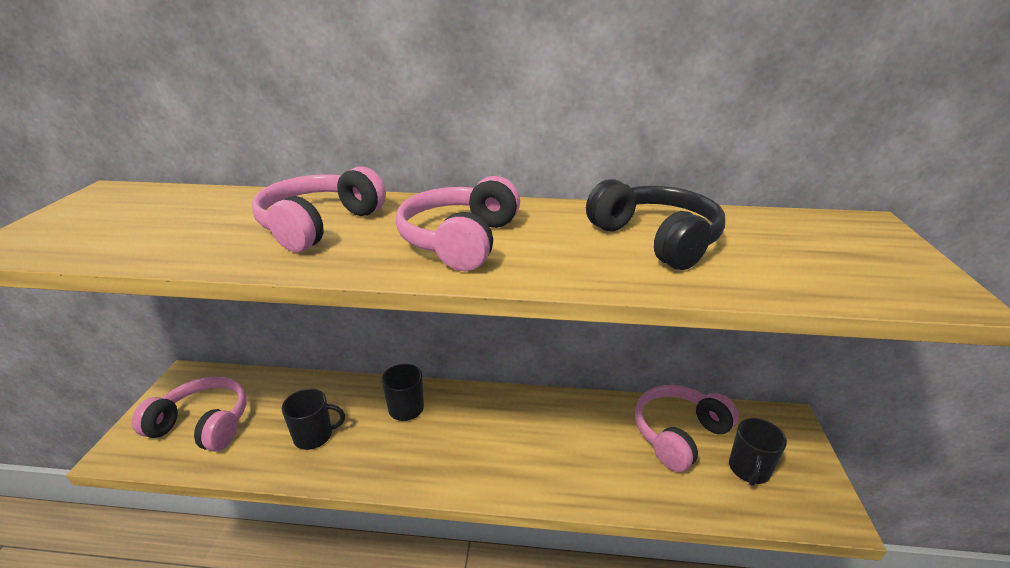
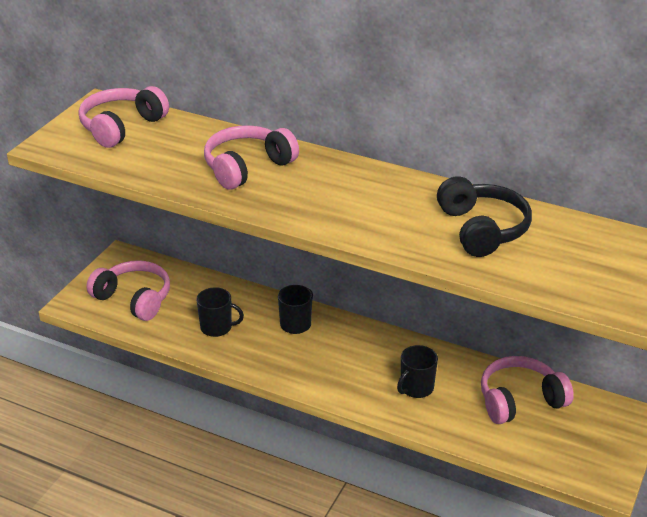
camera: 20 degrees right, 5 degrees up
(460, 240) = (340, 201): pink headphones -> pink headphones (121, 127)
(749, 469) = (561, 439): black mug -> black mug (416, 388)

